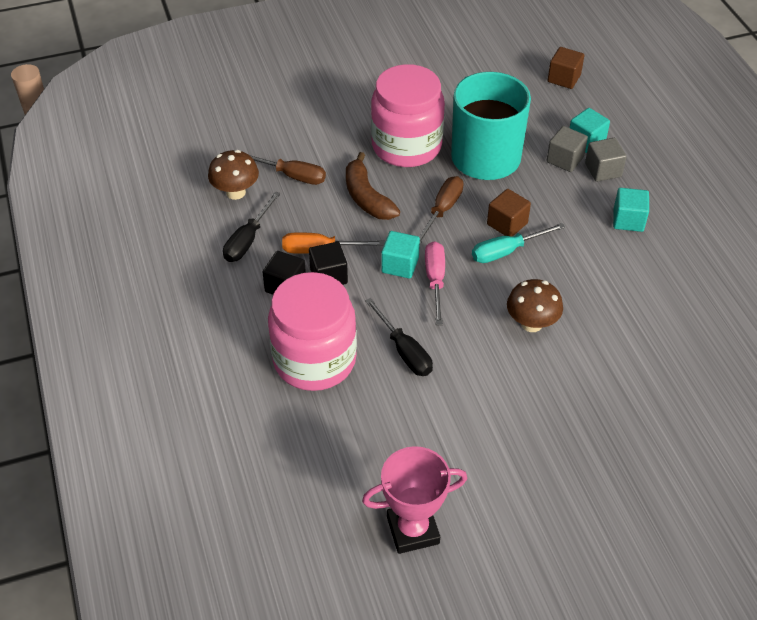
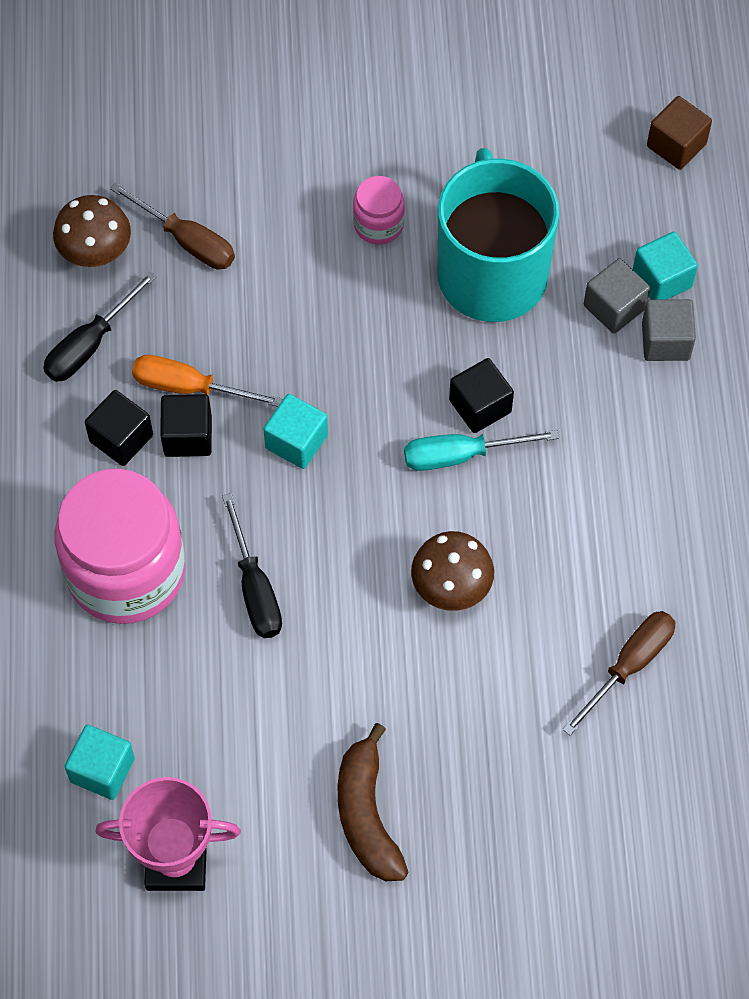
camera: 15 degrees right, 15 degrees up
(367, 197) = (287, 308): brown banana -> brown banana (367, 815)
(406, 146) = (378, 224): pink jar -> pink jar, size x0.45
(435, 281) = (338, 481): pink screwdriver -> none
(442, 210) = (391, 358): brown screwdriver -> brown screwdriver (629, 665)
(507, 224) = (480, 406): brown cube -> black cube
(628, 220) = (666, 443): turquoise cube -> turquoise cube (102, 770)

